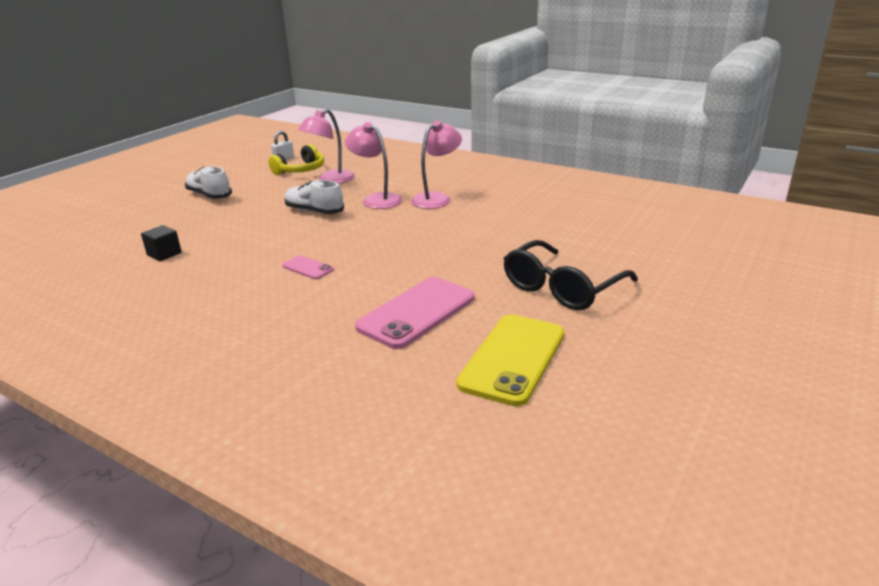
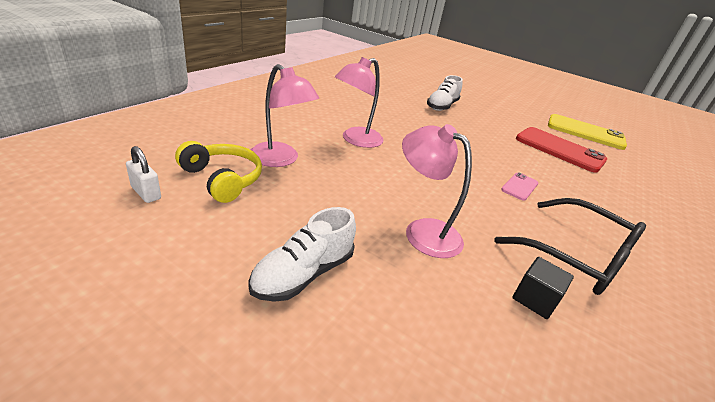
camera: 95 degrees left, 5 degrees up
(314, 211) = (386, 176): white shoe -> white shoe (442, 106)
(416, 312) = (559, 149): pink phone -> red phone
(436, 198) = (360, 115): pink lamp -> pink lamp (423, 231)
(562, 288) = (504, 107): black glasses -> black glasses (576, 256)

